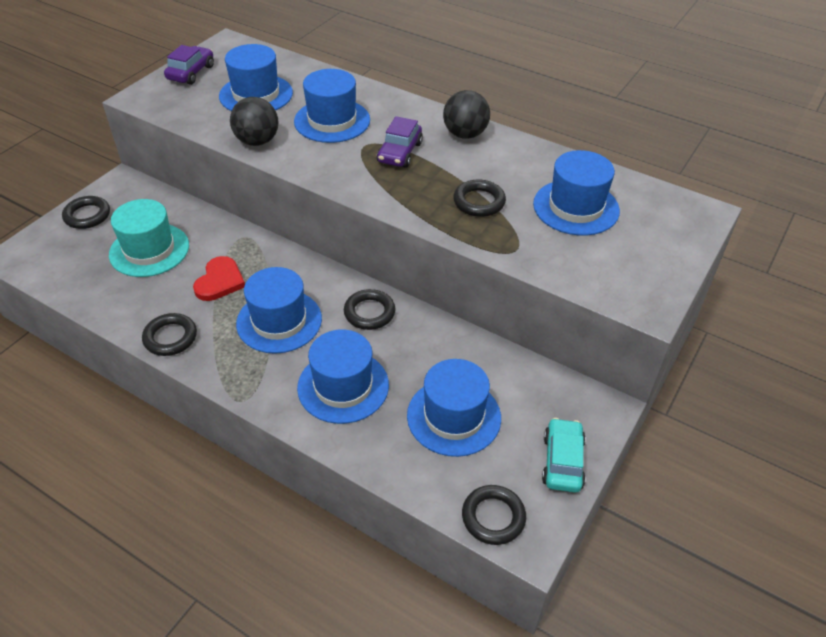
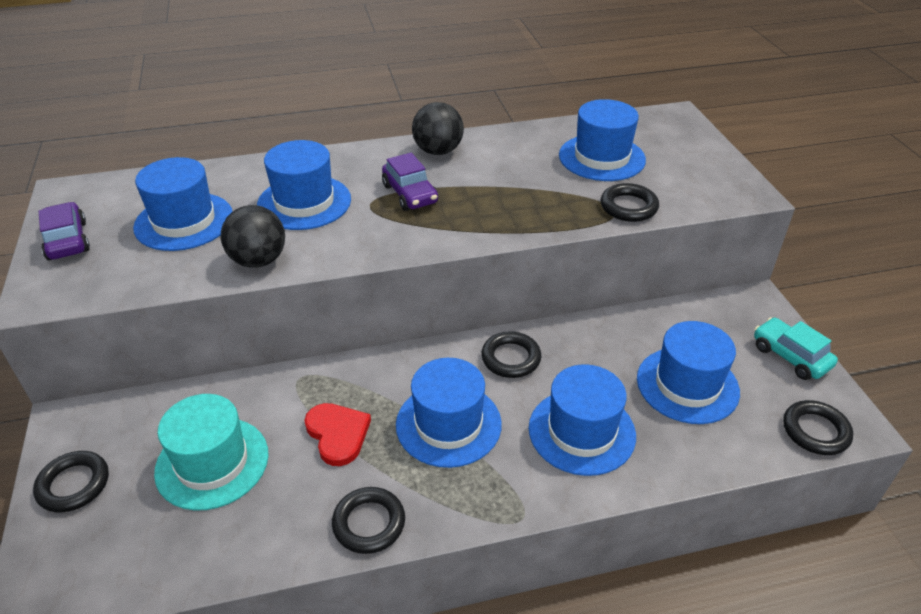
camera: 45 degrees left, 5 degrees down
(479, 202) = (533, 194): black ring -> black ring (628, 207)

